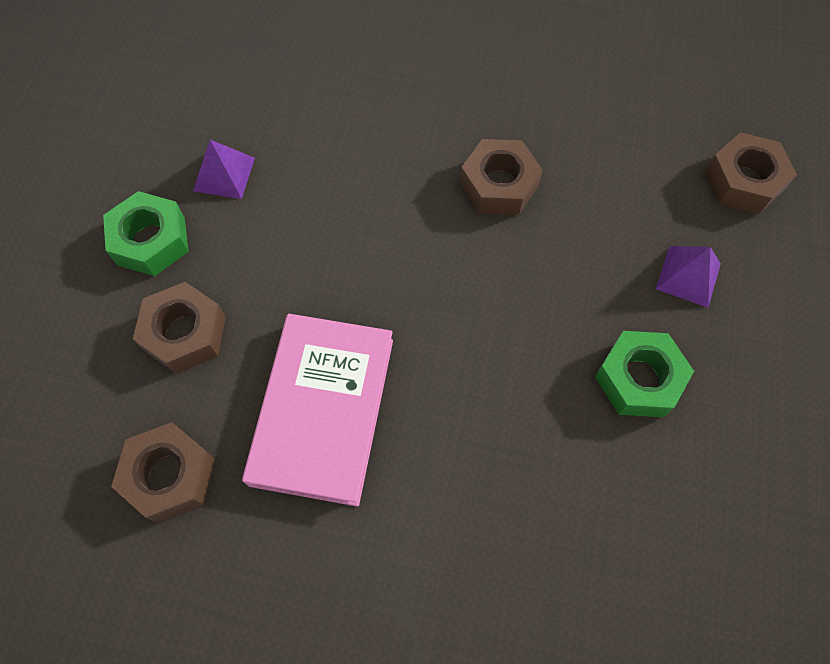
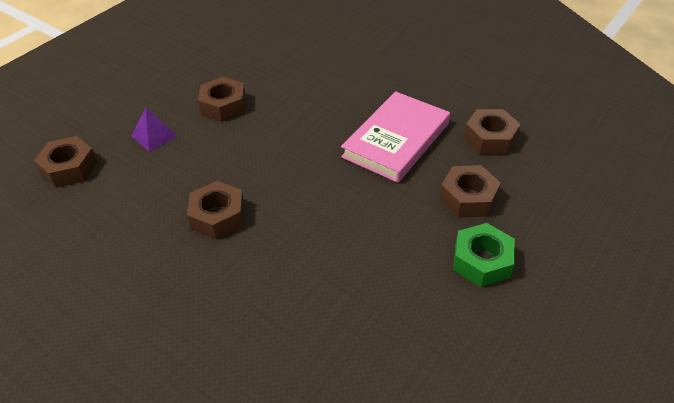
camera: 155 degrees left, 20 degrees down
(224, 174) = (413, 292): purple pyramid -> none
(639, 379) = (223, 106): green nut -> brown nut

